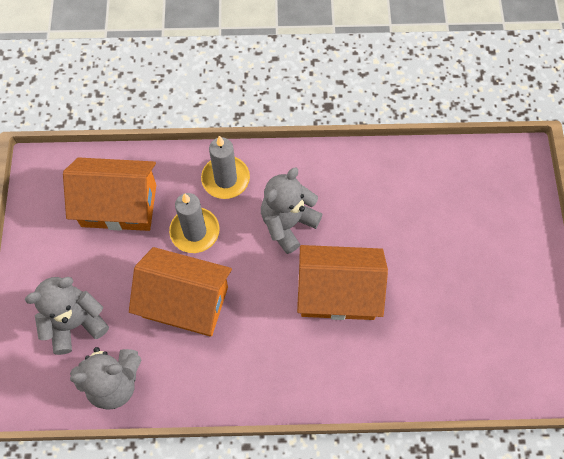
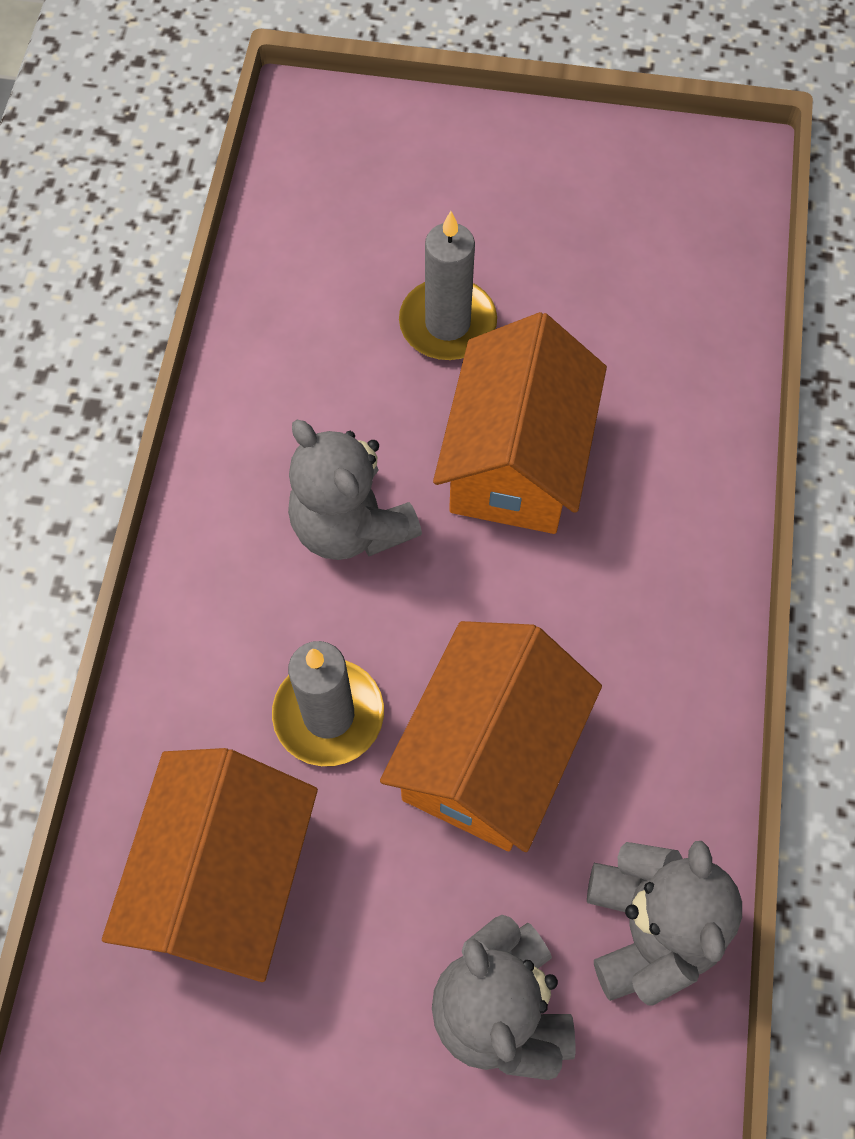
camera: 80 degrees left, 0 degrees up
(225, 179) = (216, 633): grey candle -> grey candle (447, 323)

